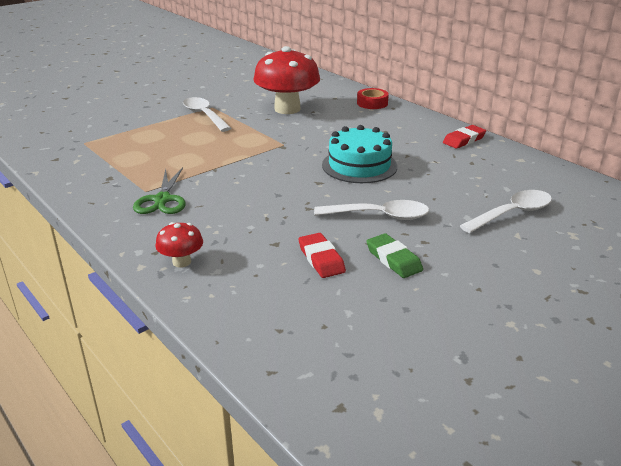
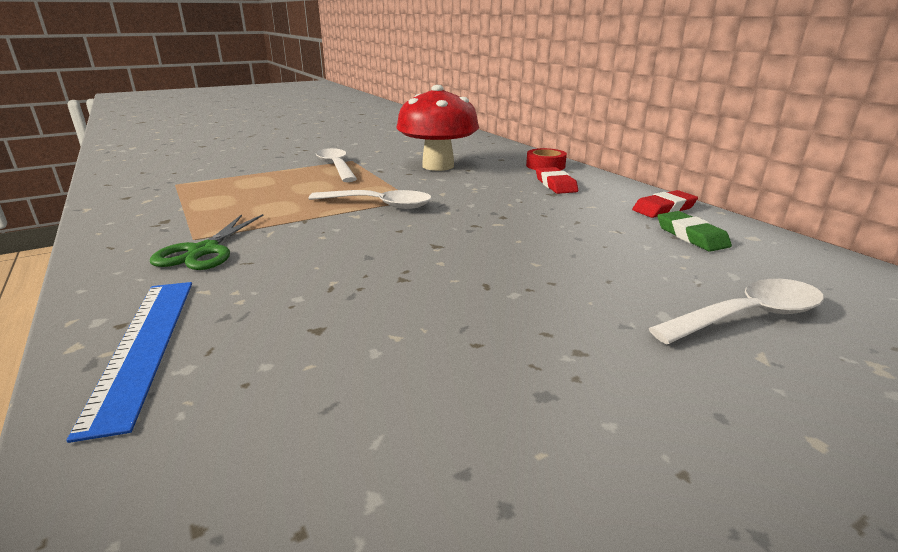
camera: 10 degrees right, 5 degrees down
(181, 262) = (143, 346): red mushroom -> blue ruler
(321, 259) = (378, 366): red eraser -> red eraser (555, 184)
(359, 165) = (504, 229): turquoise cake -> none
(379, 216) = (511, 300): white spoon -> white spoon (379, 205)
(393, 259) = (511, 381): green eraser -> green eraser (691, 236)

